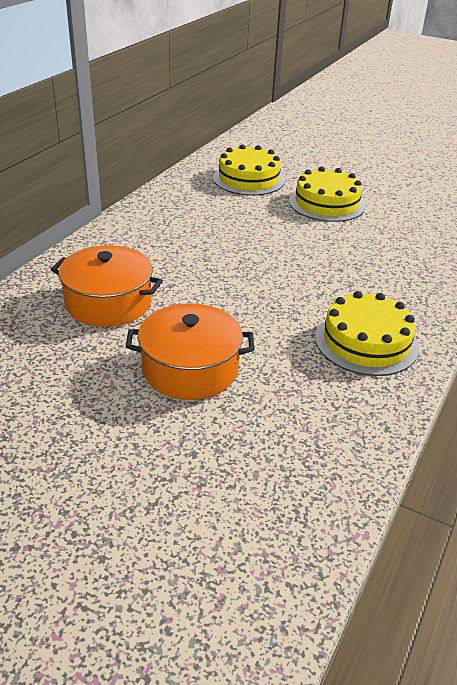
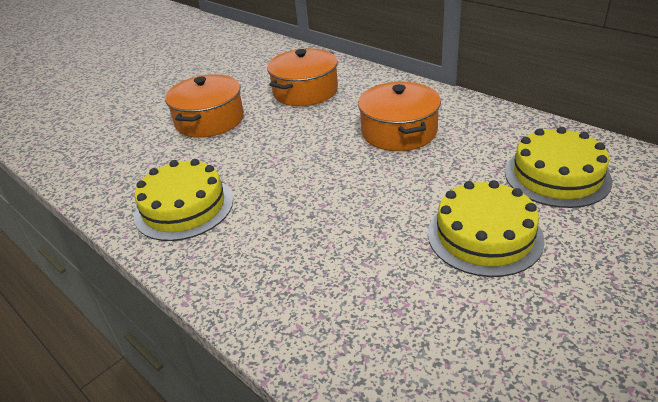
camera: 110 degrees right, 0 degrees up
(198, 238) = (399, 132): none -> orange pot

